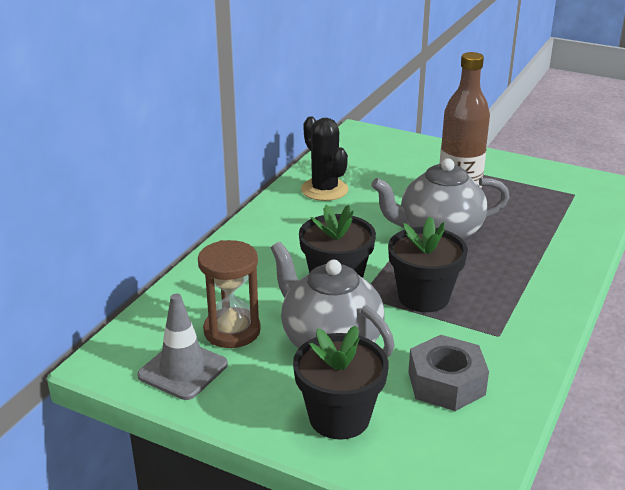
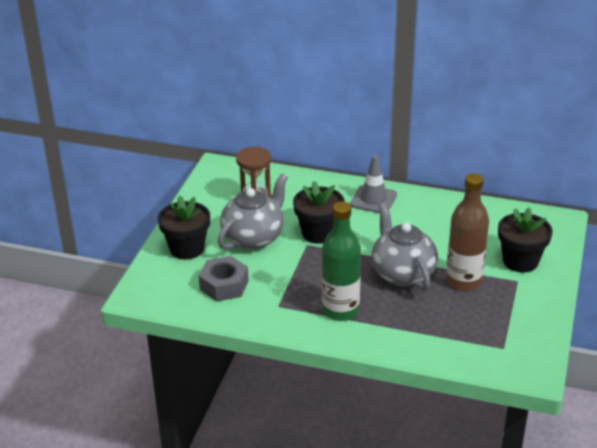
camera: 80 degrees right, 5 degrees up
(183, 370) = (216, 191): grey traffic cone -> grey traffic cone (373, 199)
(324, 190) = (444, 213): black cactus -> none
(423, 297) = (313, 271): black flower pot -> black flower pot (520, 261)
(510, 285) = (340, 310): none -> green bottle

